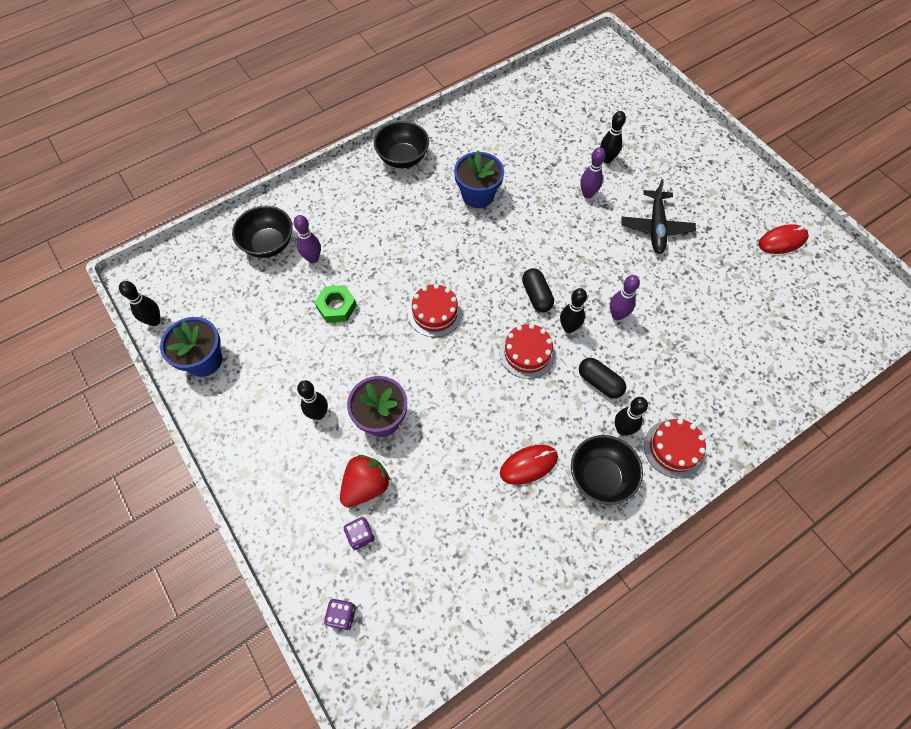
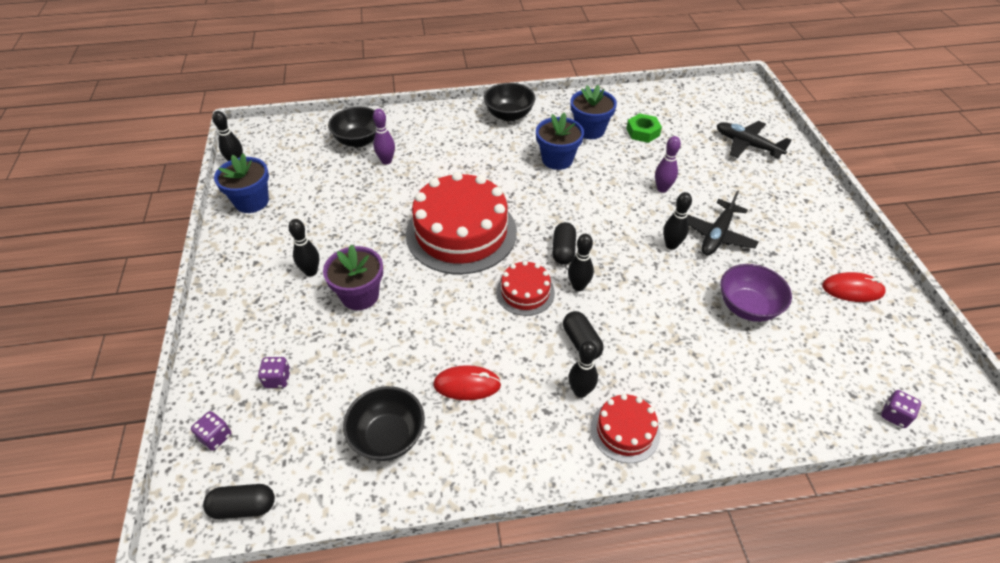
camera: 25 degrees right, 15 degrees down
(336, 307) = (381, 200): green nut -> green nut (643, 132)
(366, 486) = (310, 342): red strawberry -> none
(410, 663) = (243, 507): none -> black capsule
(435, 313) = (461, 232): red cake -> red cake, size x2.05
(489, 149) = (590, 130): none -> blue flower pot
(600, 477) = (532, 424): black bowl -> black bowl (388, 437)
(607, 159) = (697, 168): black bowling pin -> black bowling pin (671, 245)
(617, 315) = (633, 293): purple bowling pin -> none
(636, 117) = (747, 145): none -> black plane
(712, 291) = (747, 307): none -> purple bowl
(855, 346) = (894, 415): none -> purple dice

